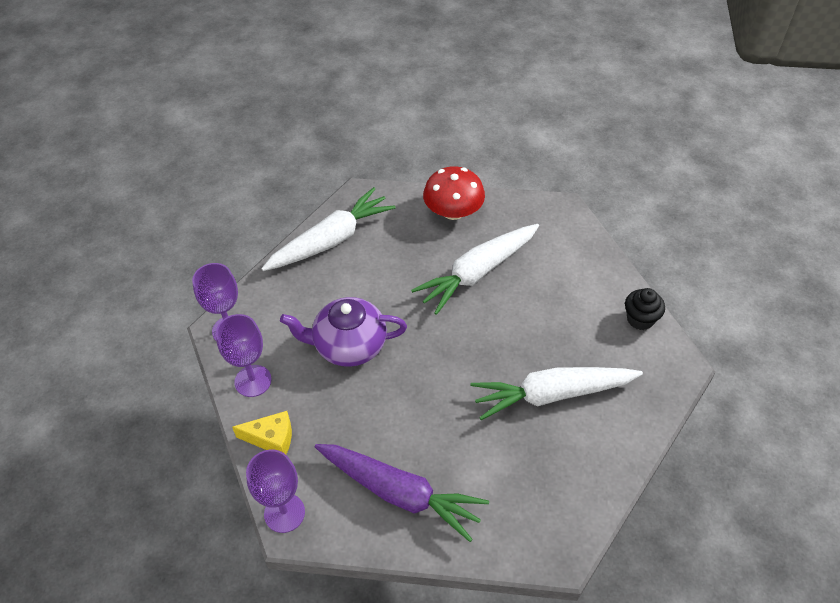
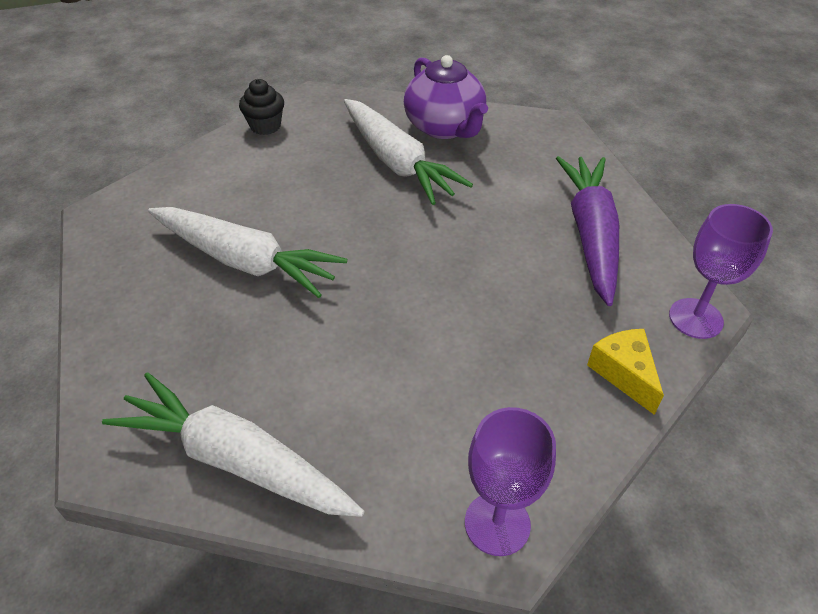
camera: 115 degrees left, 5 degrees down
(253, 381) = (561, 439): purple goblet -> none
(349, 346) = (434, 350): purple teapot -> purple teapot (445, 127)
(453, 211) = (127, 320): red mushroom -> none

